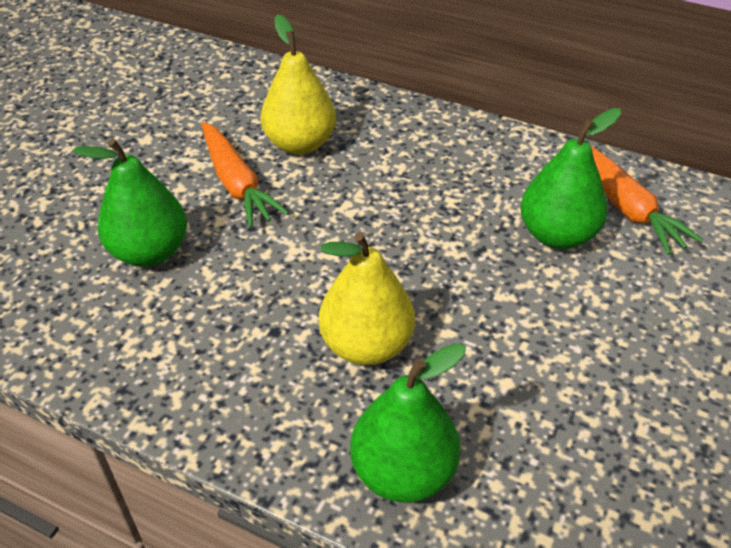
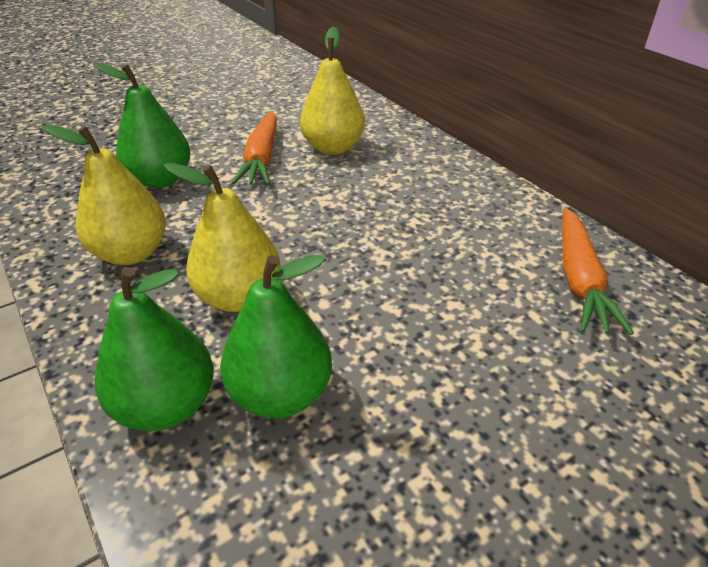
camera: 30 degrees right, 5 degrees down
(211, 348) = (131, 253): none -> yellow pear
(557, 235) = (486, 279): green pear -> green pear (280, 394)

